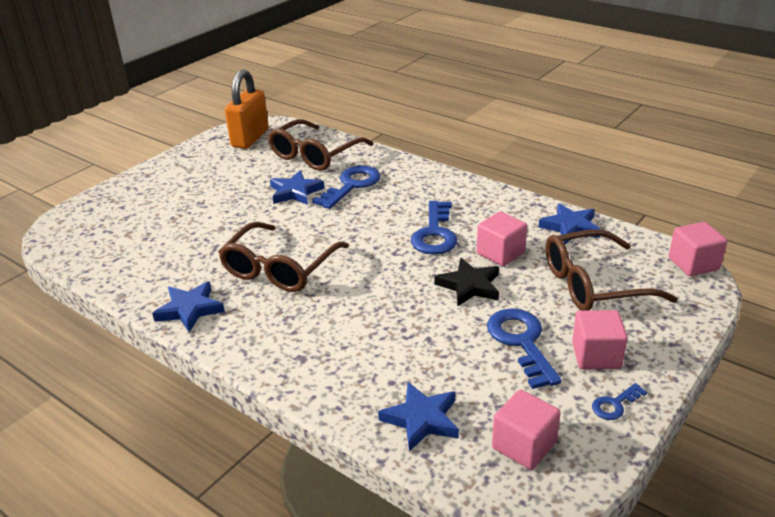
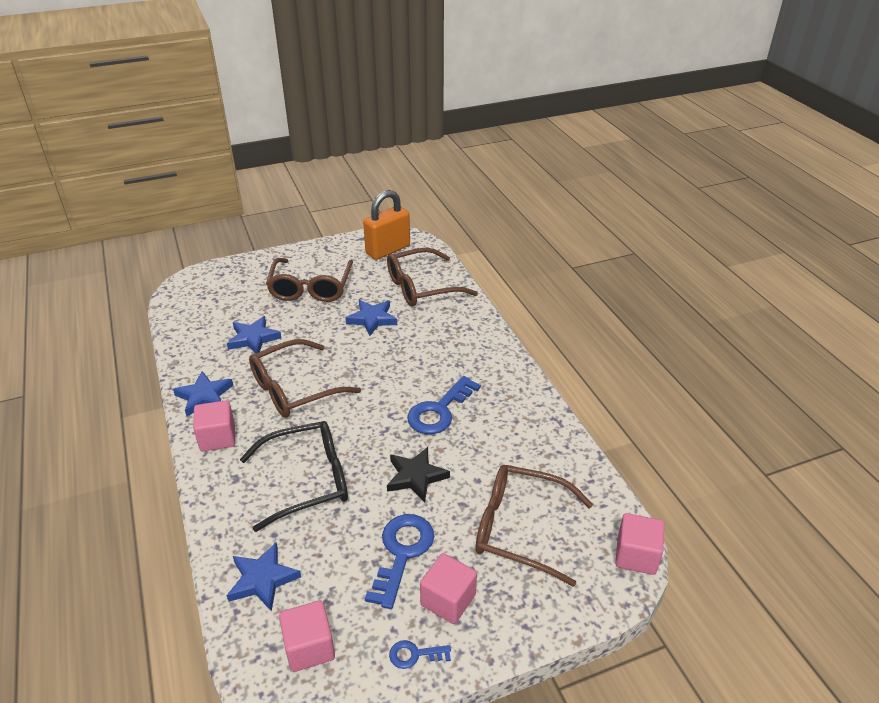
camera: 30 degrees right, 5 degrees up
(204, 189) = (311, 288): none -> brown glasses
(352, 185) = (421, 331): blue key -> none
(375, 329) = (307, 480): none -> black glasses
(500, 253) = (473, 457): pink cube -> pink cube (217, 438)
(570, 227) = (561, 459): blue star -> blue star (253, 338)

